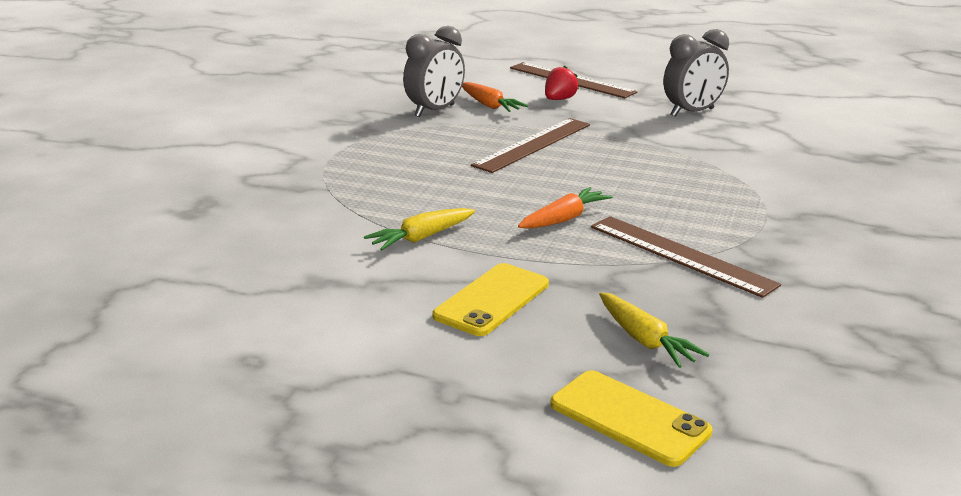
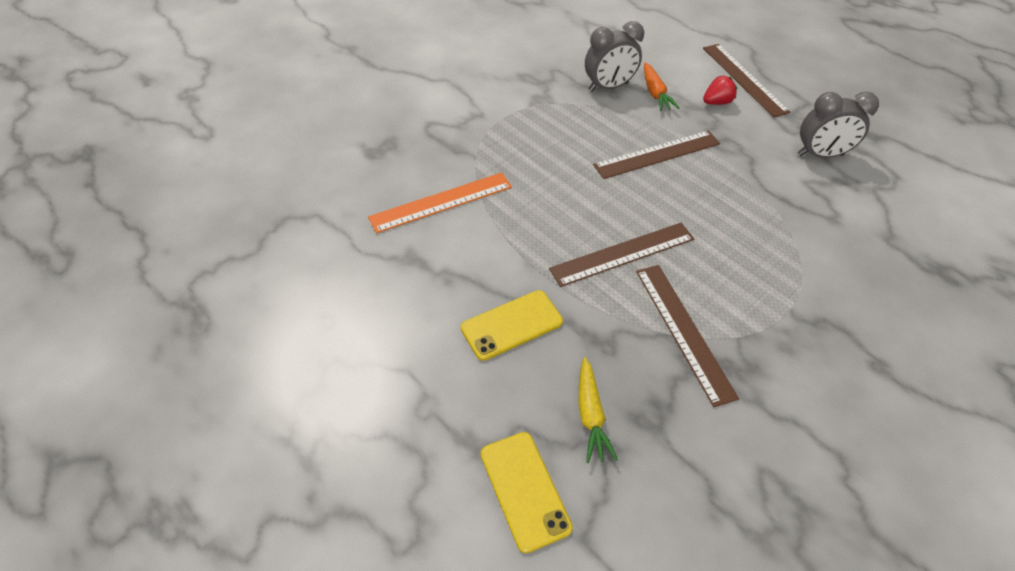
camera: 25 degrees right, 25 degrees up
(317, 230) = (441, 202): none -> orange ruler
(421, 238) = (505, 237): yellow carrot -> none
(564, 219) = (622, 253): orange carrot -> brown ruler

